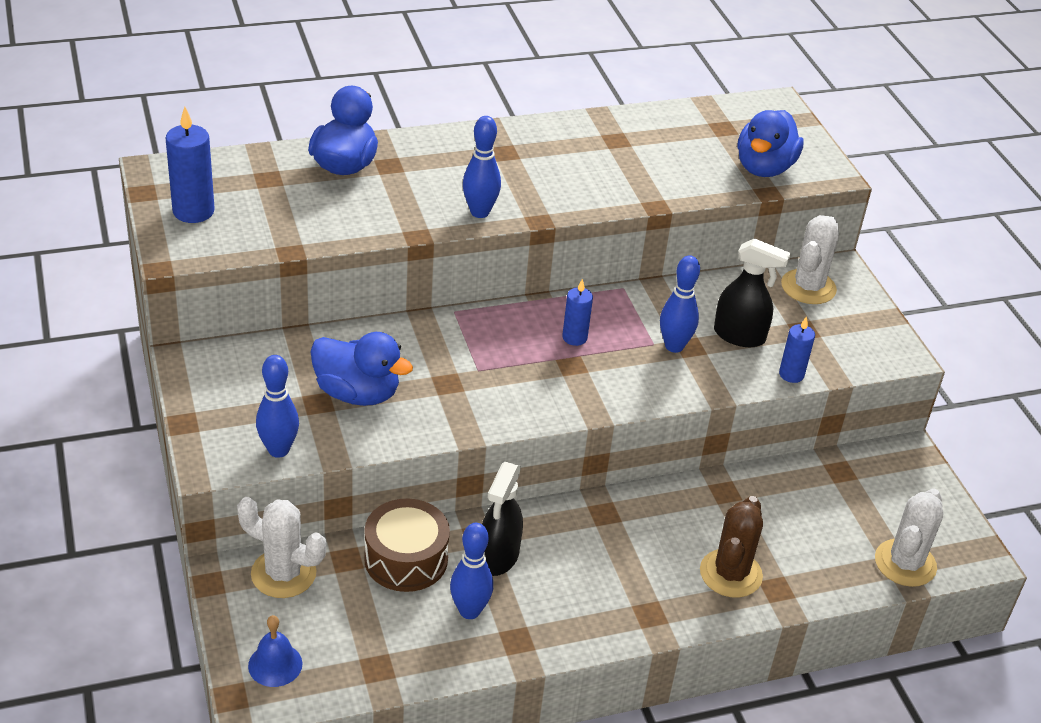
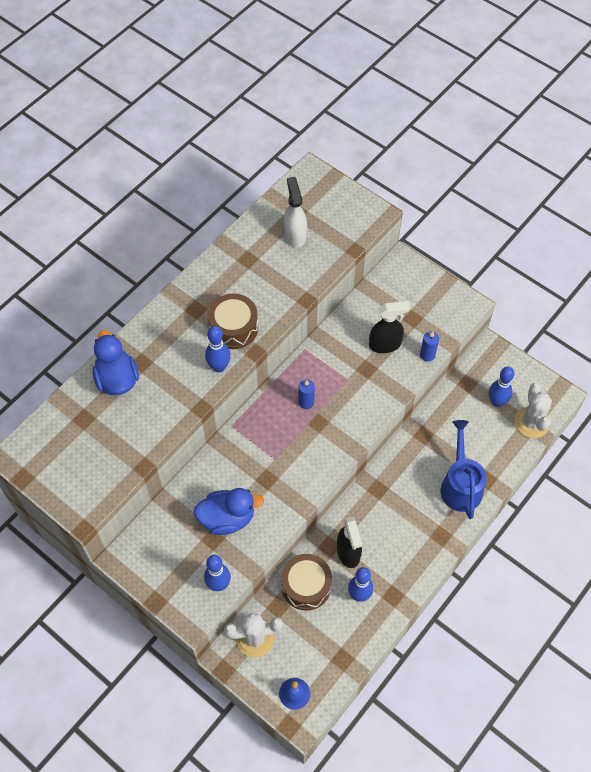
camera: 30 degrees left, 20 degrees up
(193, 211) = (64, 473): blue candle -> none
(535, 188) = (233, 328): none -> brown drum
(674, 346) = (359, 374): blue bowling pin -> blue bowling pin (496, 402)
(700, 146) = (295, 235): none -> white spray bottle
(730, 574) = (460, 485): brown cactus -> blue watering can
(764, 168) = (339, 231): blue duck -> none
(808, 287) = (395, 285): white cactus -> none

